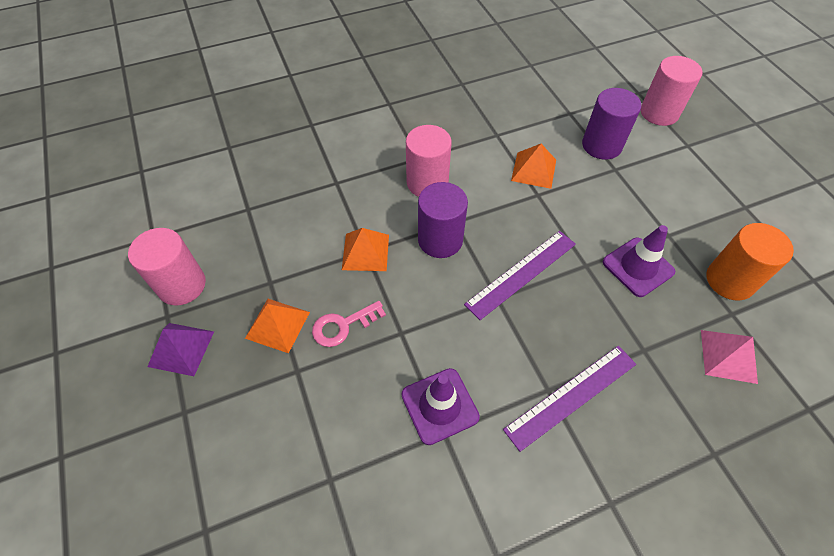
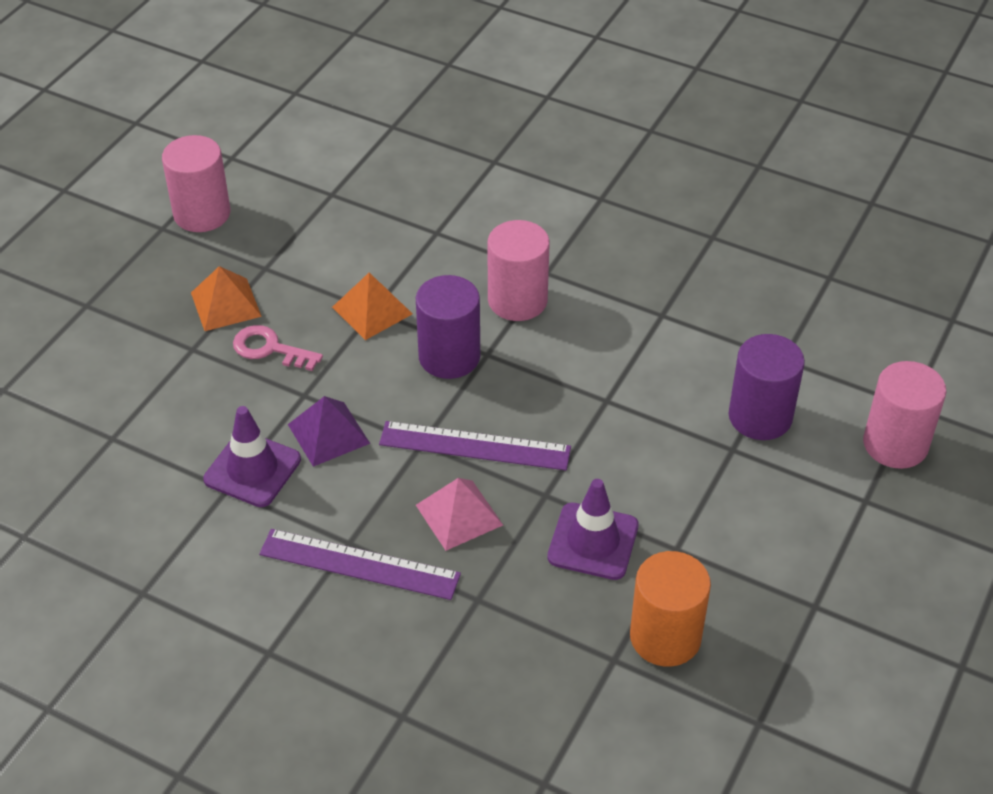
camera: 50 degrees right, 10 degrees down
(181, 349) = (140, 260): purple pyramid -> purple pyramid (328, 433)
(533, 170) = (642, 376): orange pyramid -> none
(728, 356) = (546, 678): pink pyramid -> pink pyramid (459, 514)

